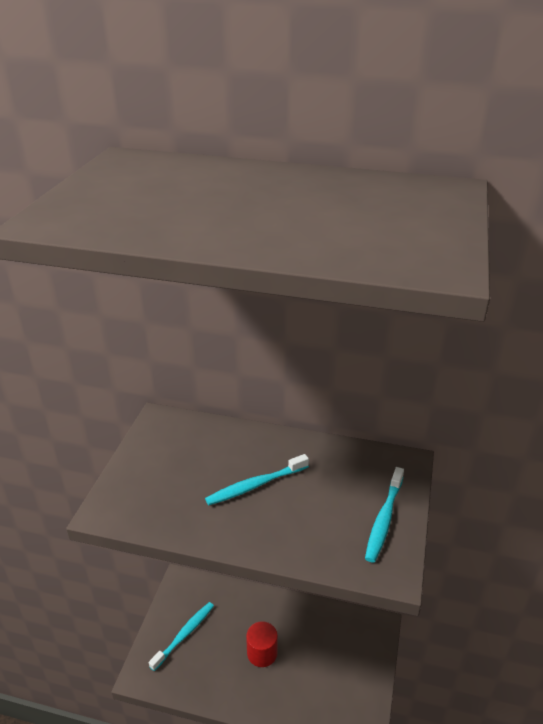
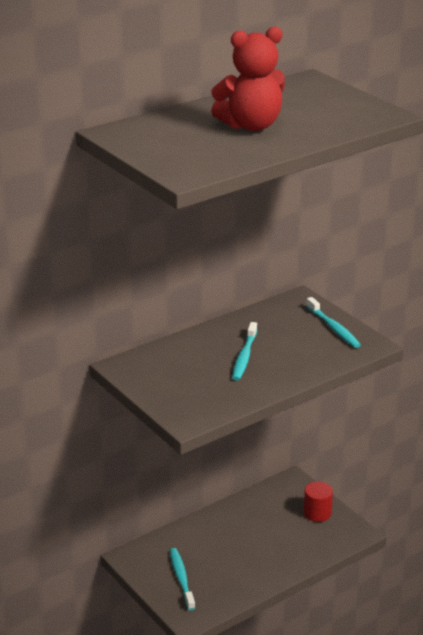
camera: 50 degrees left, 5 degrees down
(249, 205) = (251, 126): none -> red teddy bear
(262, 653) = (246, 547): red cylinder -> red cylinder (317, 513)

